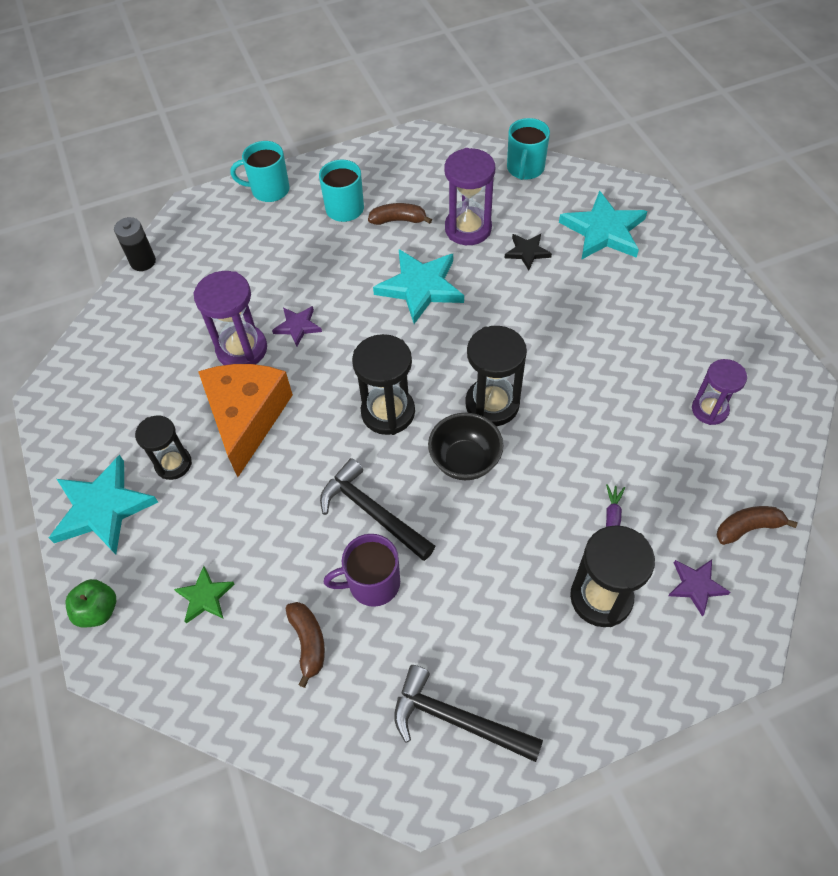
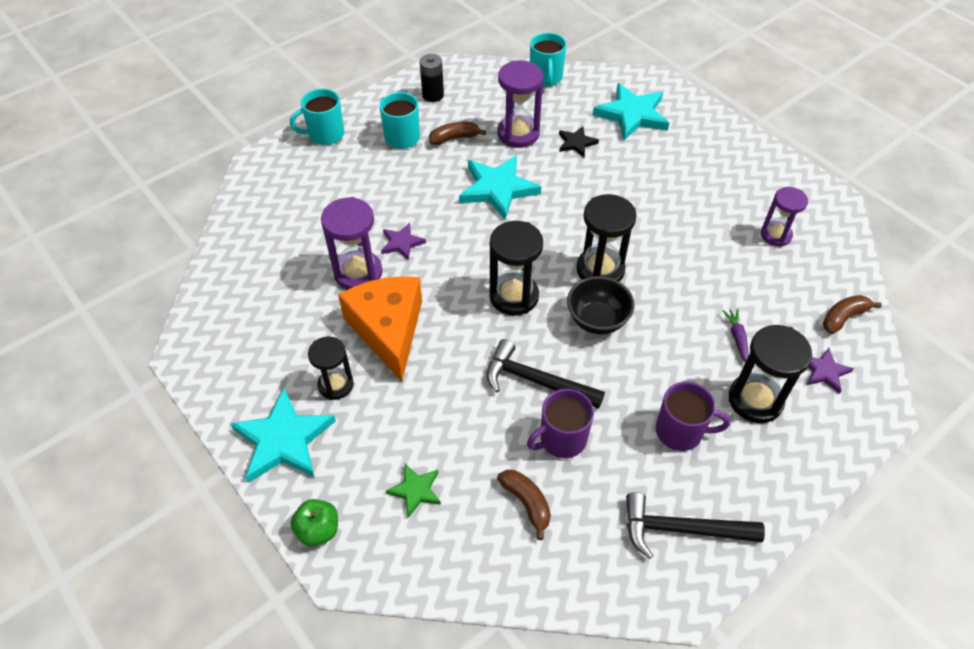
camera: 20 degrees left, 5 degrees down
(143, 262) = (229, 217): black battery -> black battery (433, 95)
(502, 610) = (680, 431): none -> purple mug

